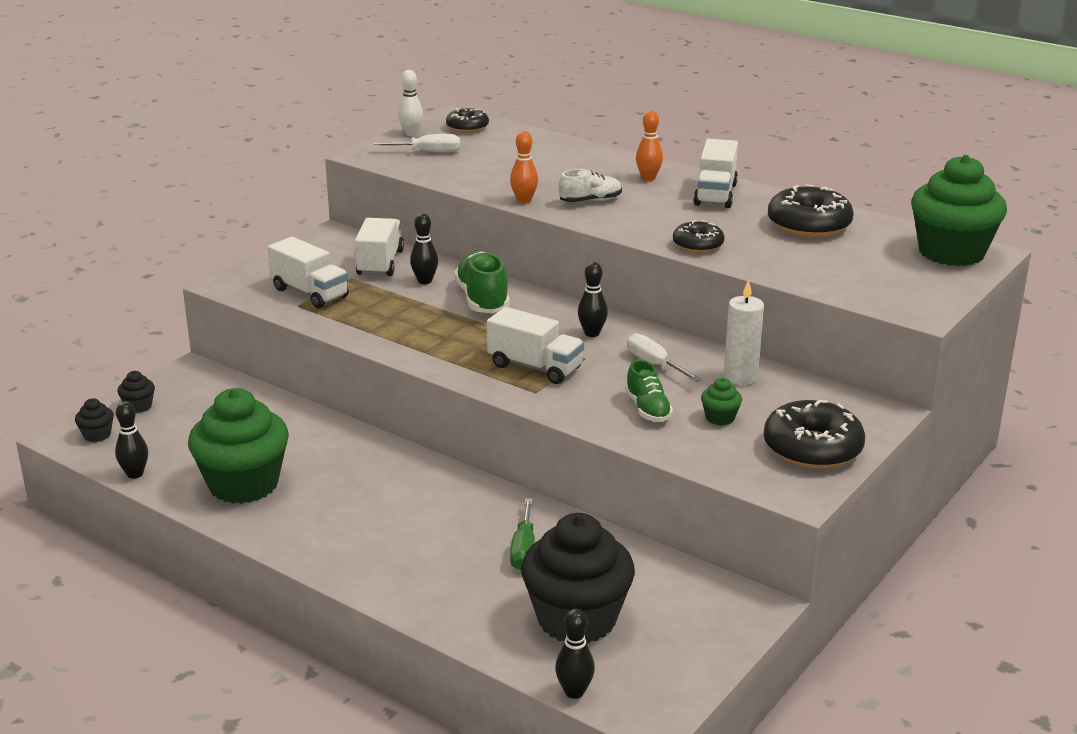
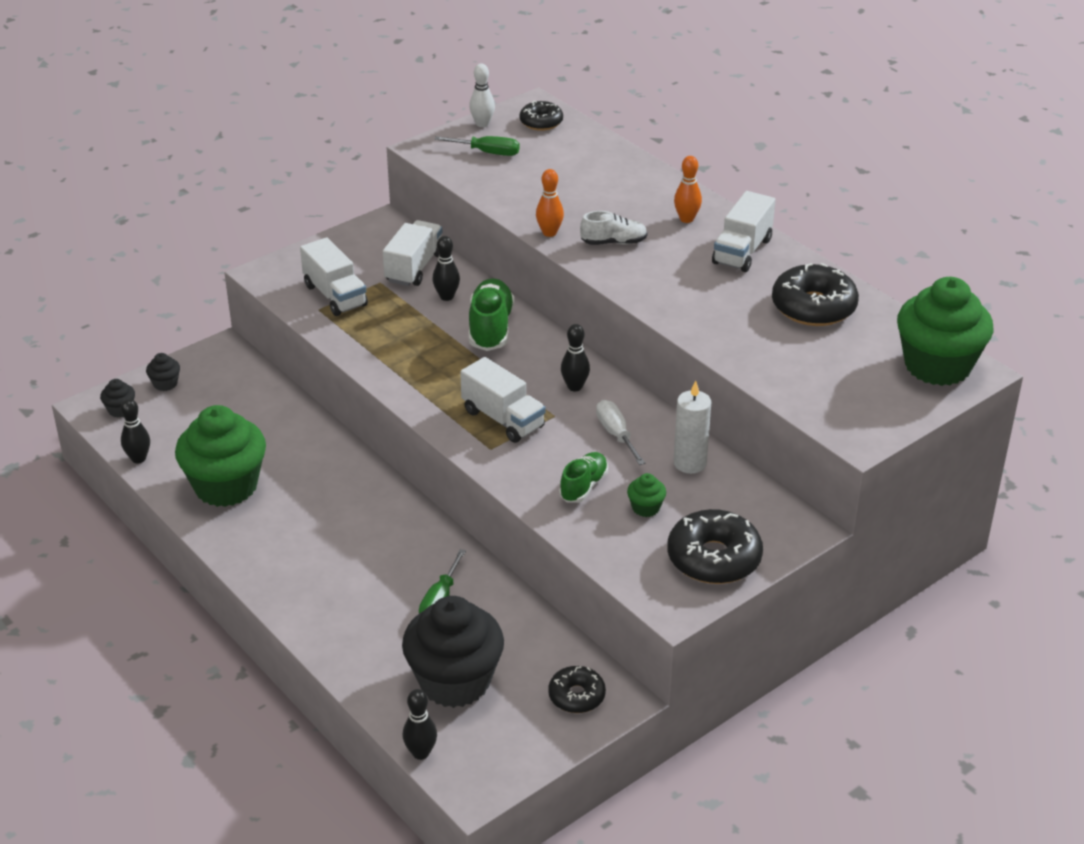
camera: 15 degrees right, 10 degrees up
(428, 152) = (487, 152): white screwdriver -> green screwdriver
(648, 409) = (583, 486): green shoe -> green shoe turned 150 degrees counterclockwise
(698, 245) = (688, 317): black donut -> black donut (576, 696)

